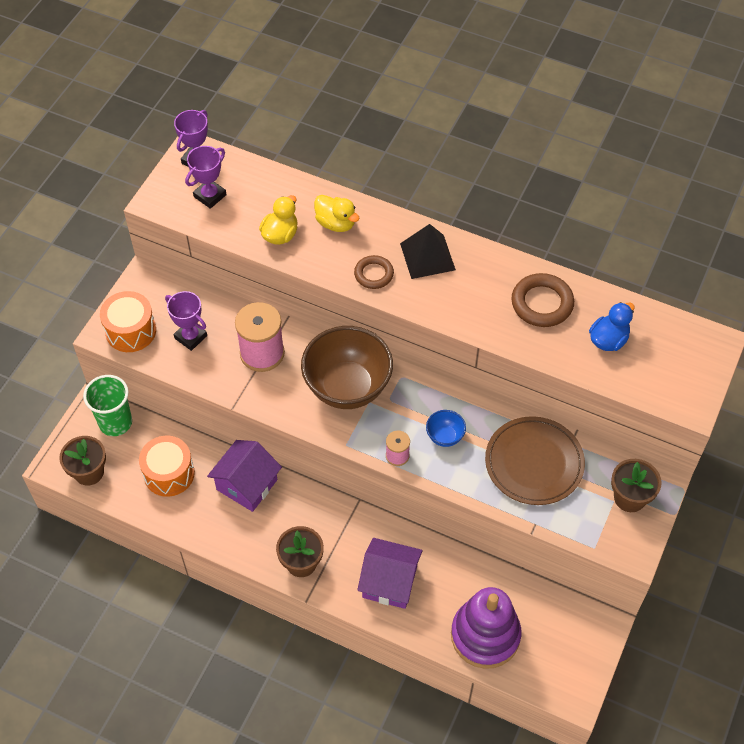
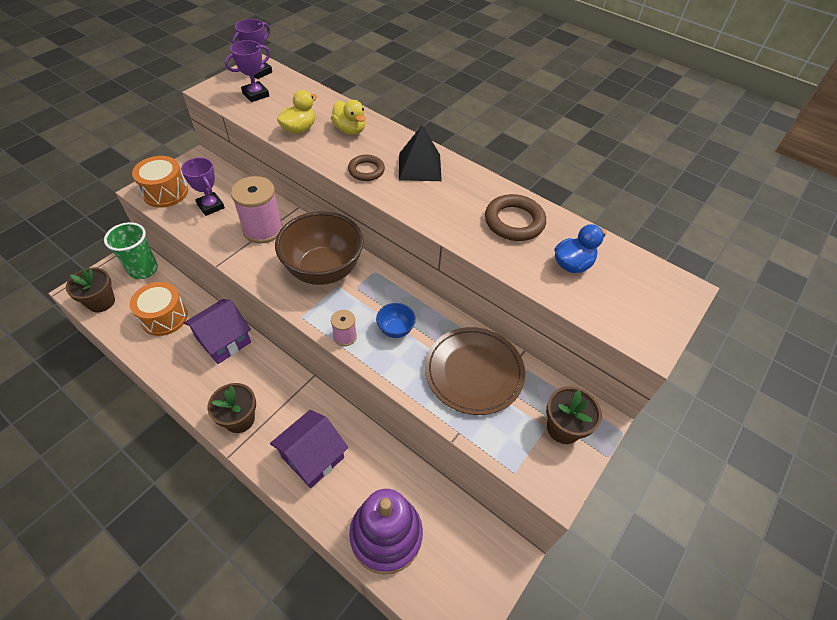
camera: 10 degrees right, 5 degrees down
(389, 582) = (312, 457): purple house -> purple house turned 75 degrees counterclockwise

